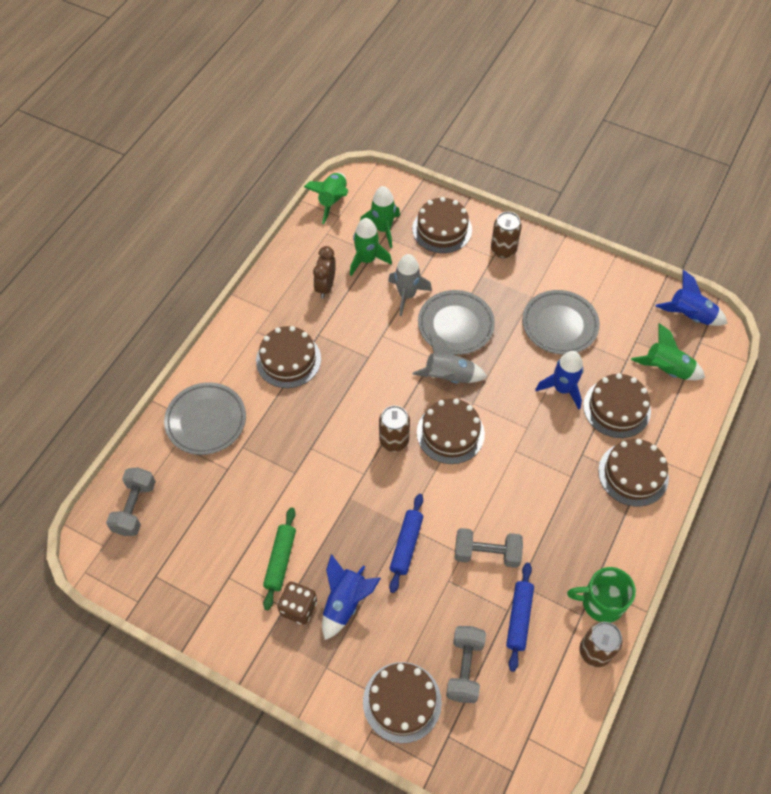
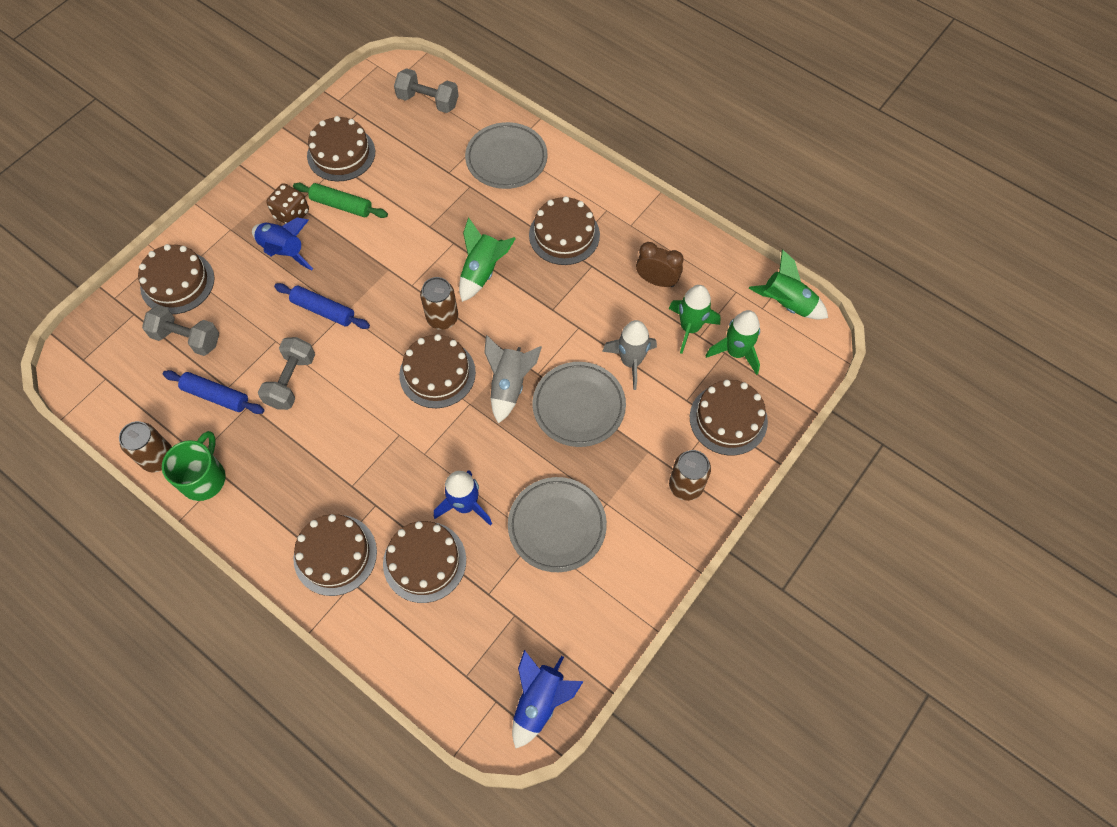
camera: 100 degrees right, 5 degrees up
(213, 578) = (341, 154): none -> brown cake
(666, 370) = (464, 641): green rocket -> green rocket (482, 271)

